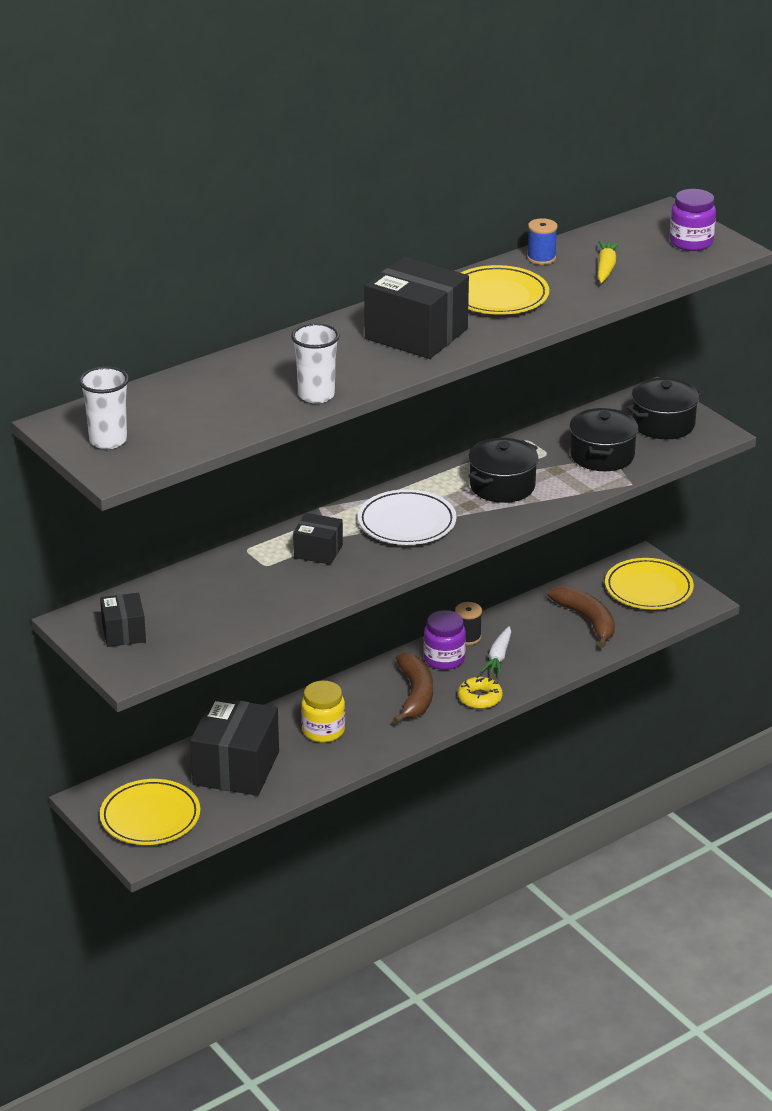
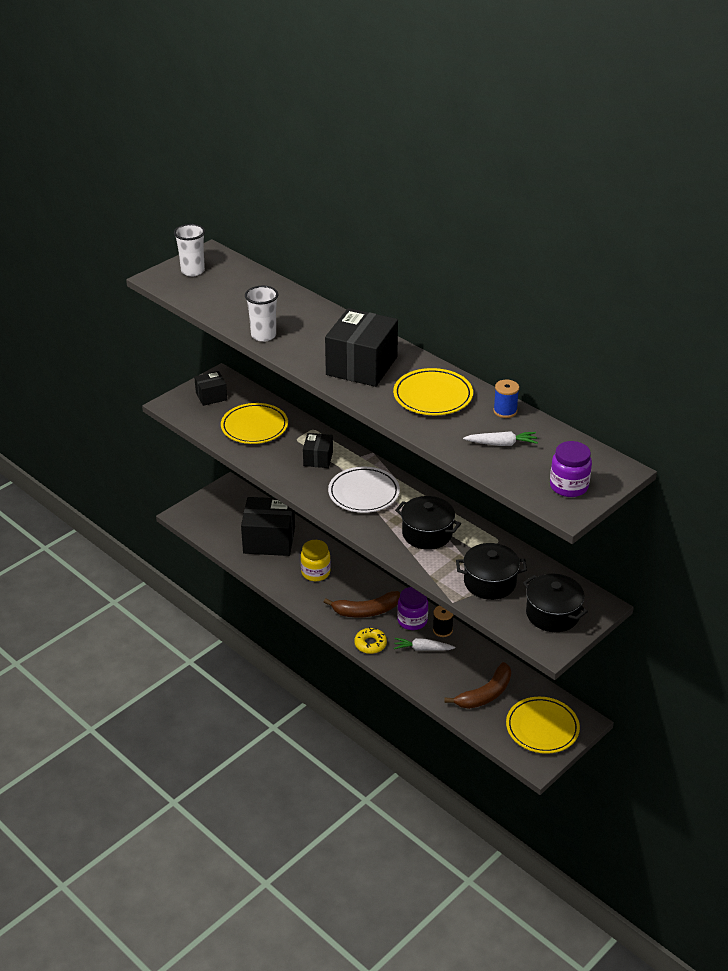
camera: 80 degrees right, 5 degrees up
(150, 817) = (216, 512): yellow plate -> yellow plate (254, 427)
(605, 268) = (501, 444): yellow carrot -> white carrot

